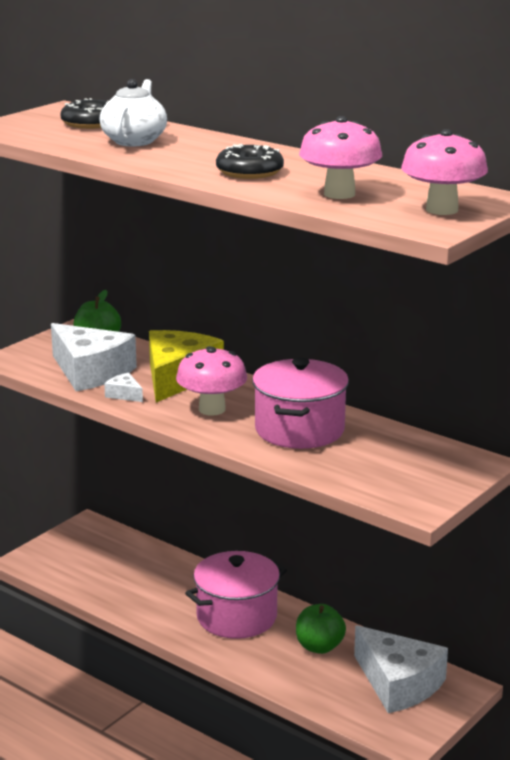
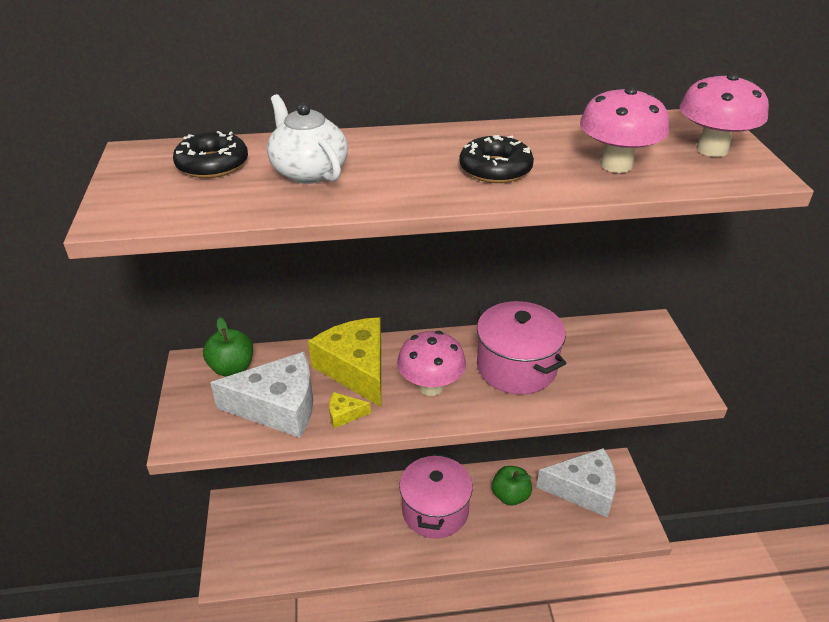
camera: 45 degrees left, 15 degrees up
(124, 394) = (344, 414): white cheese -> yellow cheese

